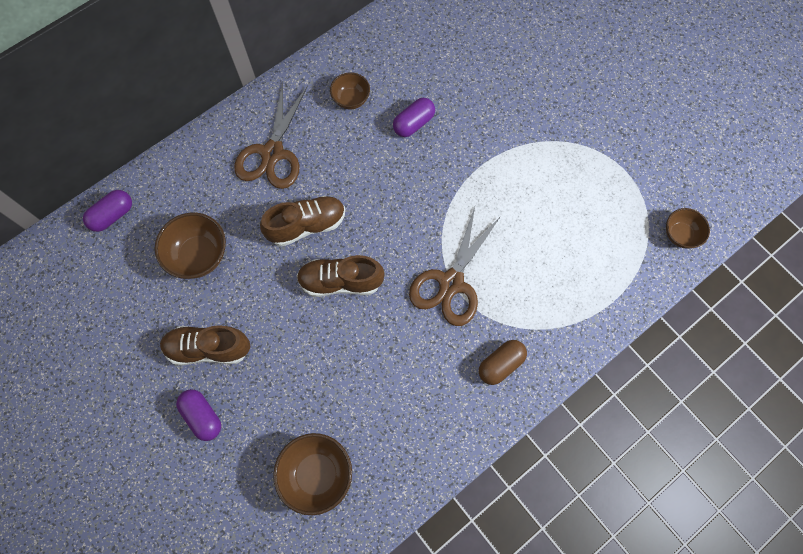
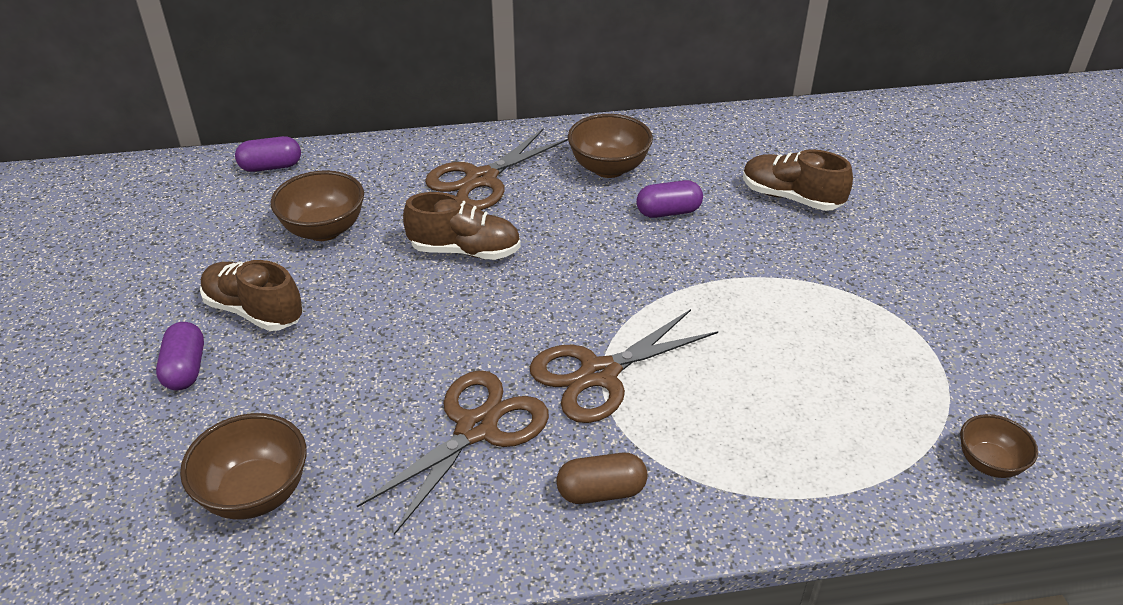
camera: 30 degrees right, 30 degrees down
(340, 281) = (459, 315): brown shoe -> brown shoe (791, 198)
(351, 99) = (608, 168): brown bowl -> brown bowl, size x1.59
(408, 360) = (476, 428): none -> brown scissors

